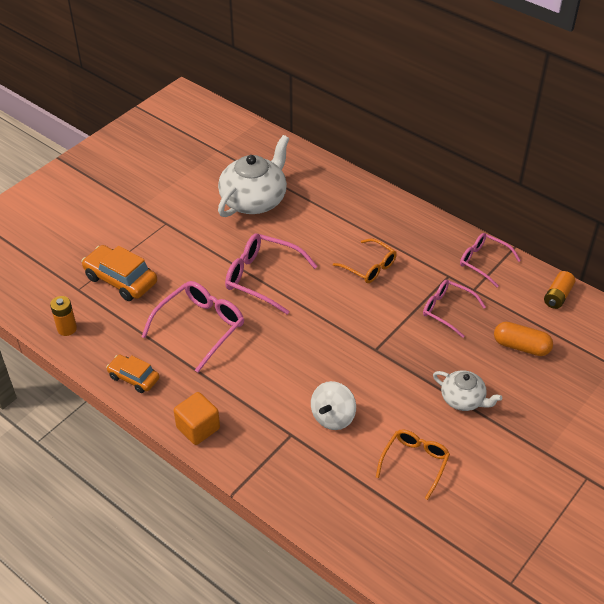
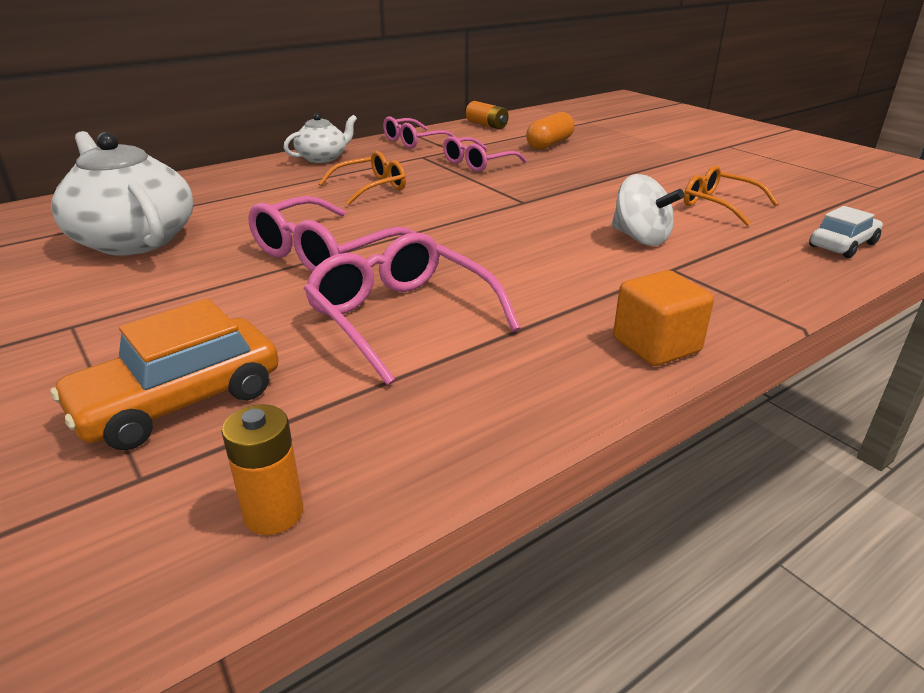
camera: 75 degrees left, 15 degrees down
(134, 378) = (503, 410): orange car -> none
(361, 531) = (842, 245): none -> white car
(463, 399) = (620, 173): white teapot -> white teapot (323, 158)

